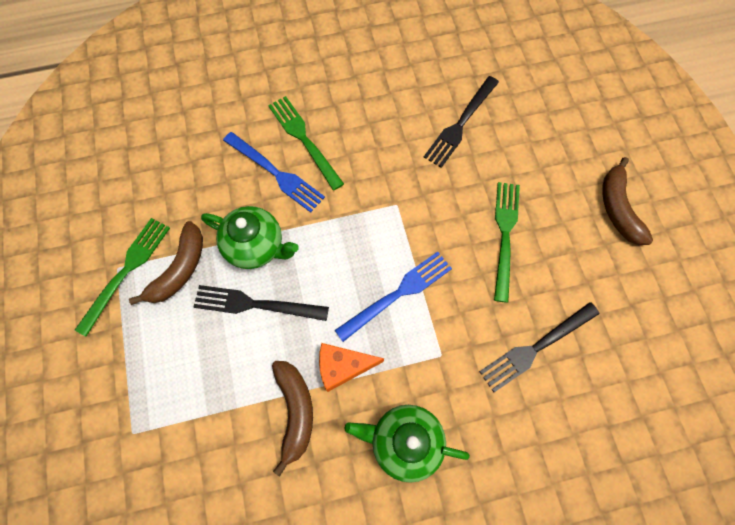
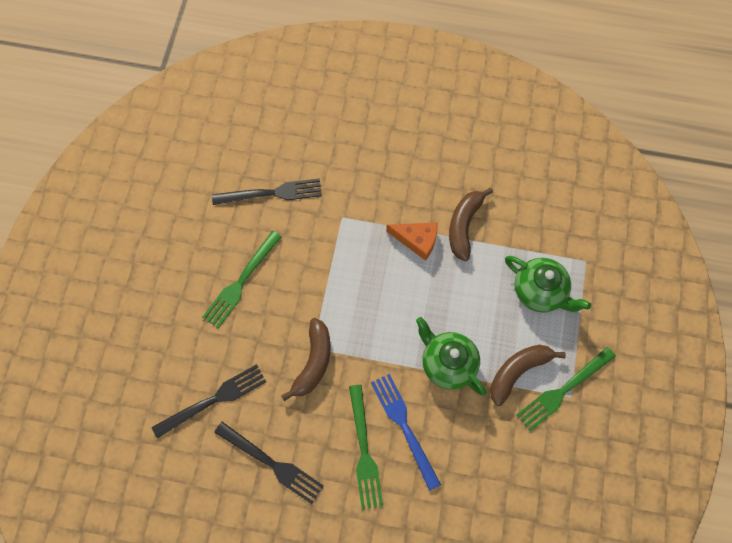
camera: 155 degrees left, 0 degrees up
(255, 304) = (465, 314): black fork -> black fork (272, 464)
(398, 293) = (350, 274): blue fork -> none
(405, 442) = (396, 176): green teapot -> green teapot (539, 292)
(618, 208) = (137, 262): brown banana -> brown banana (313, 362)

